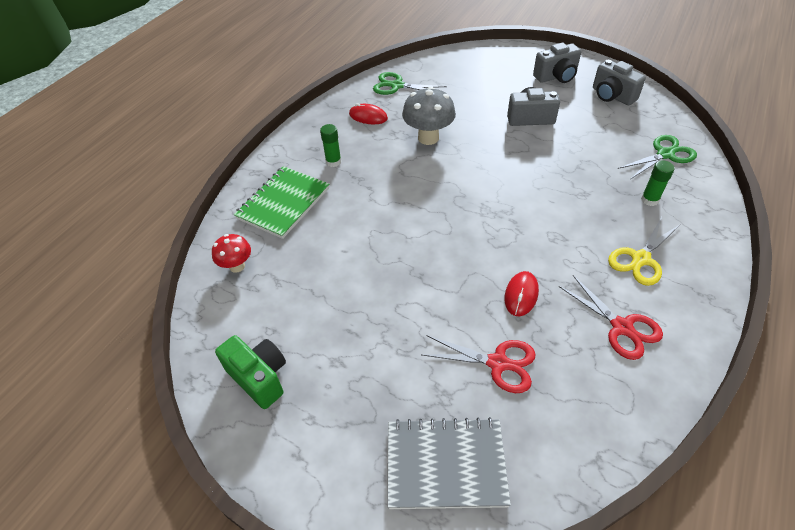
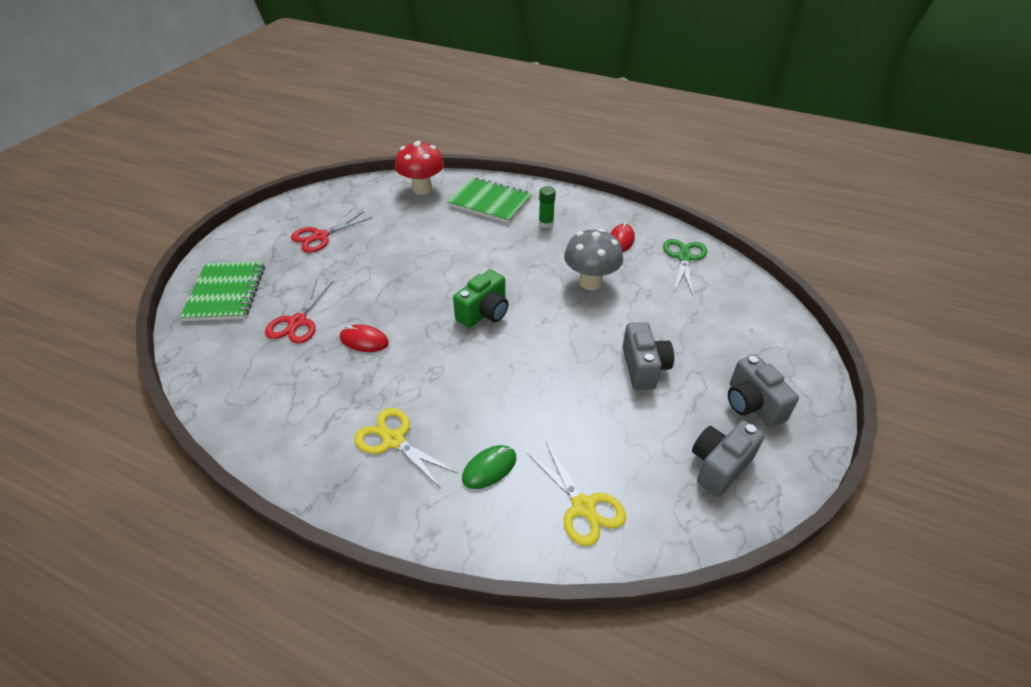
camera: 85 degrees right, 5 degrees down
(237, 266) = (422, 189): red mushroom -> red mushroom, size x1.66
(259, 377) = (321, 210): green camera -> green camera (484, 313)
(445, 464) = (226, 293): grey notebook -> green notebook
(622, 327) = (310, 408): red scissors -> red scissors (320, 236)
(649, 200) = (489, 468): green glue stick -> green mouse
(665, 154) = (583, 507): green scissors -> yellow scissors

